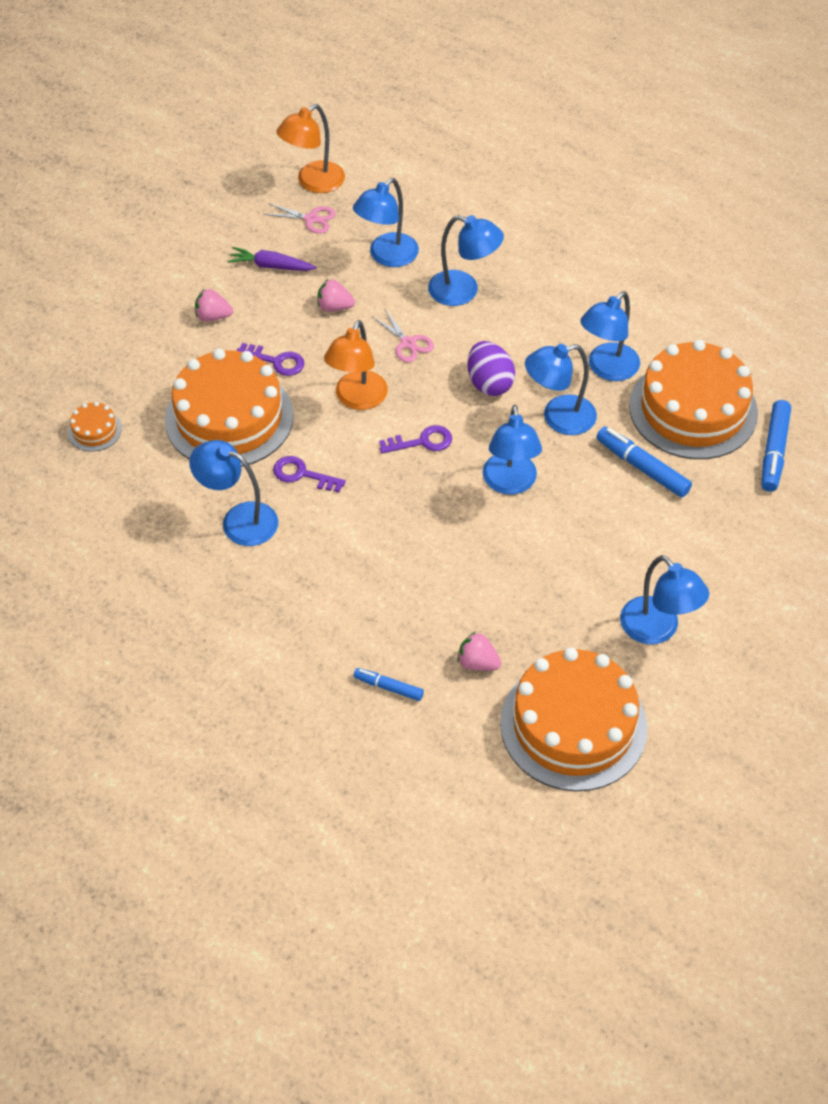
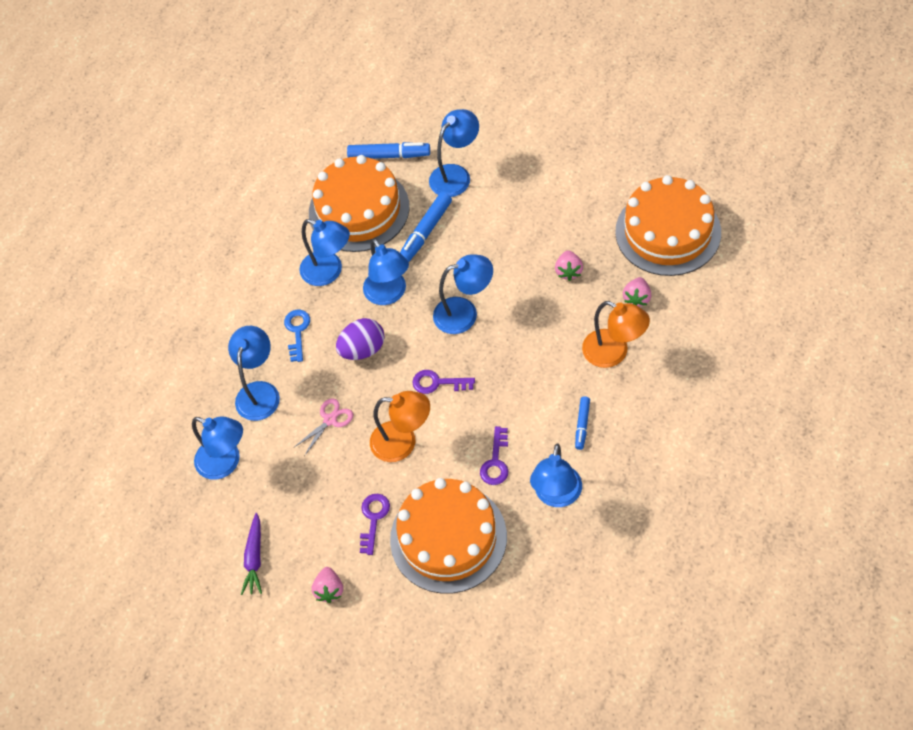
camera: 95 degrees left, 5 degrees up
(94, 430) = (491, 648): orange cake -> none
(311, 219) = (185, 541): pink scissors -> none
(313, 182) = (133, 553): orange lamp -> orange lamp (614, 353)
(334, 307) = (297, 489): pink strawberry -> pink strawberry (568, 271)
(388, 687) = (678, 349): blue marker -> blue marker (582, 425)
(422, 441) = (437, 383): purple key -> purple key turned 60 degrees counterclockwise
(532, 331) = (297, 331): none -> blue key
(657, 630) = (572, 198): blue lamp -> blue lamp (456, 175)

